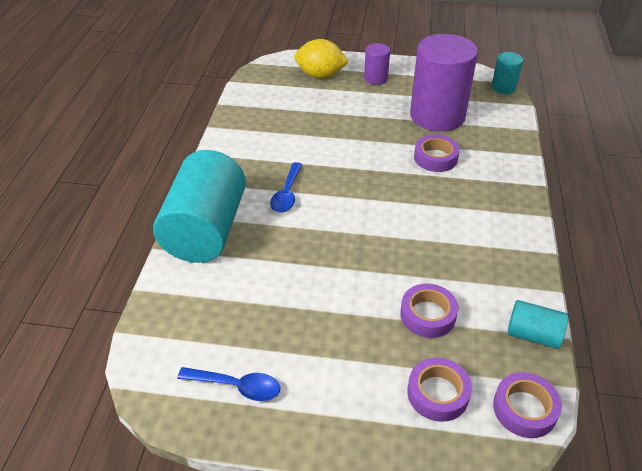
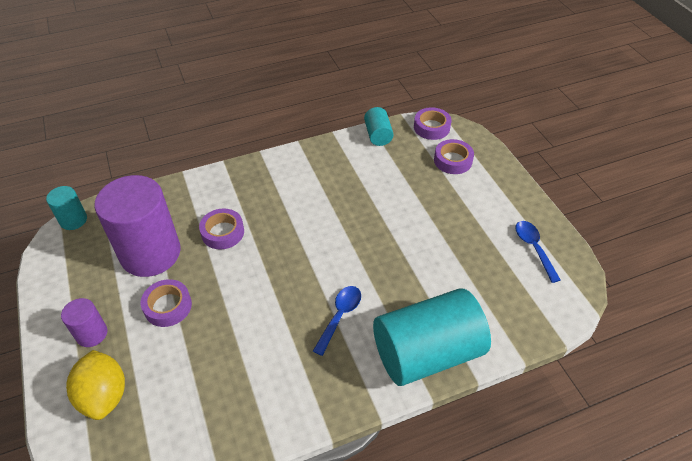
camera: 120 degrees left, 5 degrees up
(287, 194) = (340, 316): blue spoon -> blue spoon turned 45 degrees counterclockwise
(428, 315) = (401, 182): purple tape -> purple tape (168, 306)

